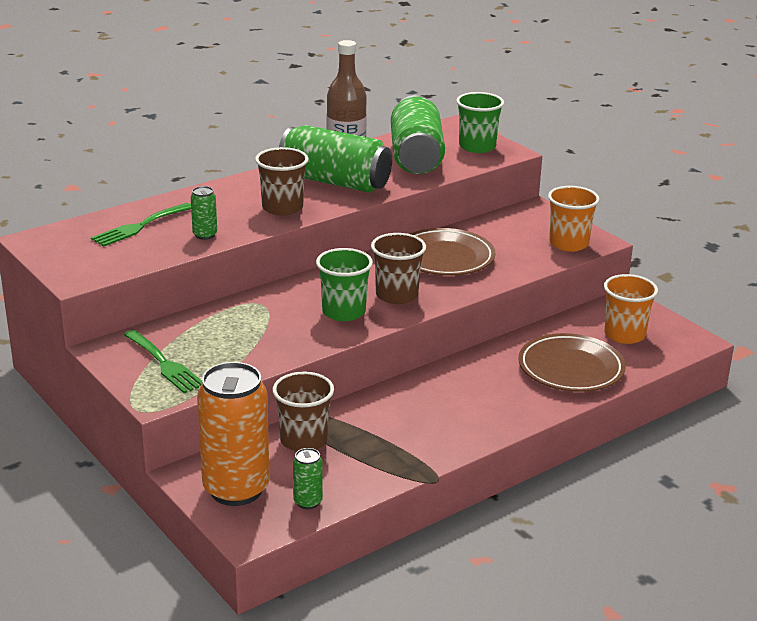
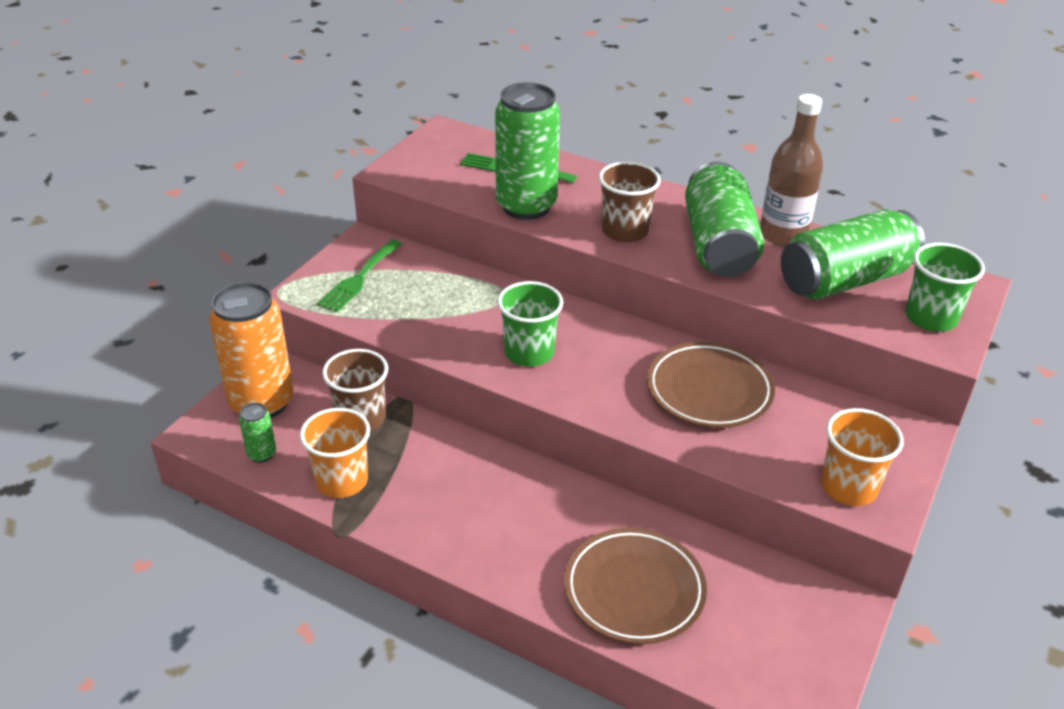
camera: 65 degrees right, 10 degrees up
(205, 235) = (526, 206): green can -> green can, size x2.32
(397, 295) = (593, 379): brown cup -> none
(624, 334) = (759, 625): orange cup -> orange cup (341, 481)

